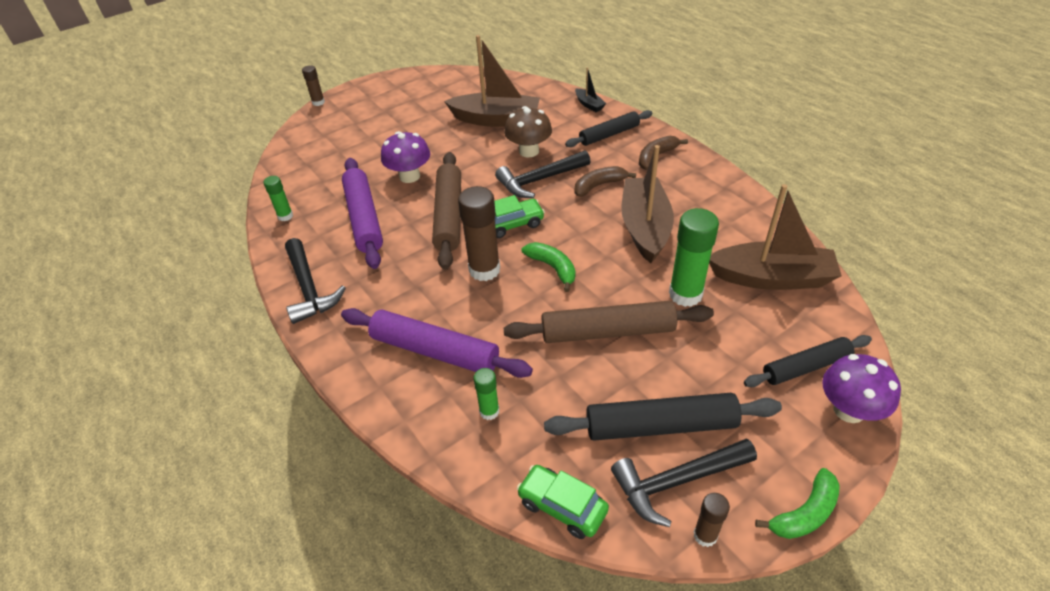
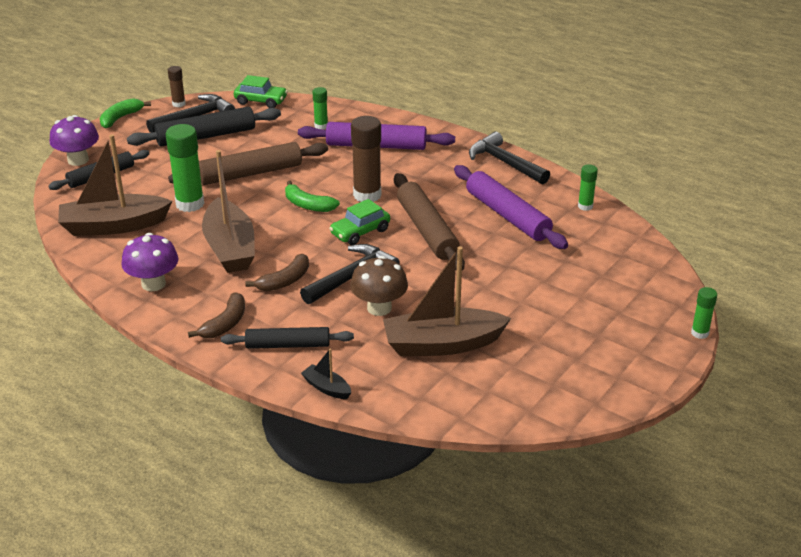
camera: 160 degrees right, 10 degrees down
(318, 102) = (699, 333): brown glue stick -> green glue stick
(409, 176) = (496, 259): purple mushroom -> purple mushroom (153, 284)
(609, 134) = (288, 345): black rolling pin -> black rolling pin turned 45 degrees clockwise

